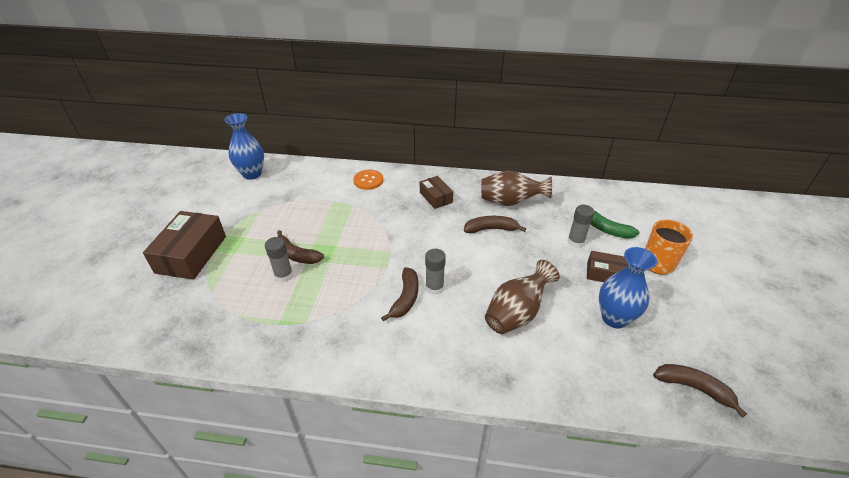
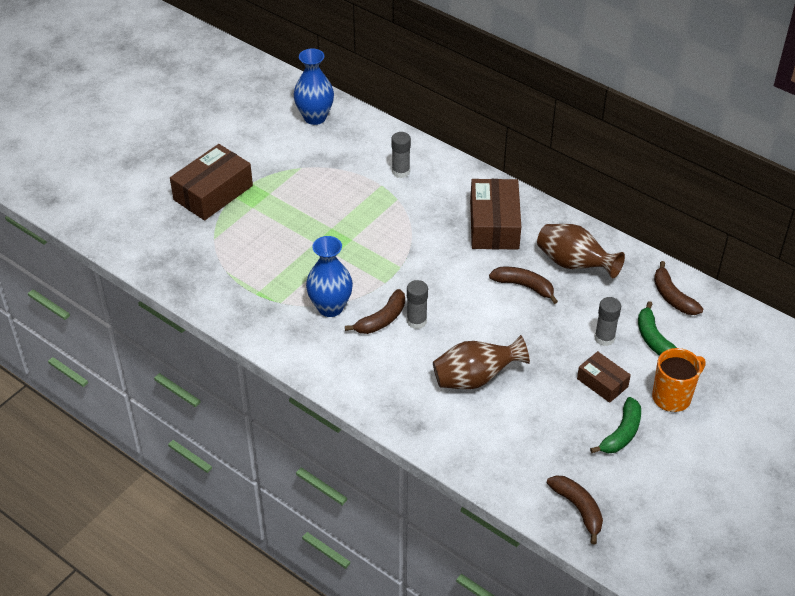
camera: 30 degrees right, 5 degrees up
(283, 275) = (285, 250): grey glue stick -> grey glue stick (401, 172)
(296, 255) = (307, 233): brown banana -> brown banana (672, 297)
(368, 180) = (434, 174): orange button -> none
(436, 197) = (494, 225): brown box -> brown box, size x1.78
(614, 318) = (566, 424): blue vase -> blue vase (330, 307)
(656, 306) = (621, 433): none -> green banana

